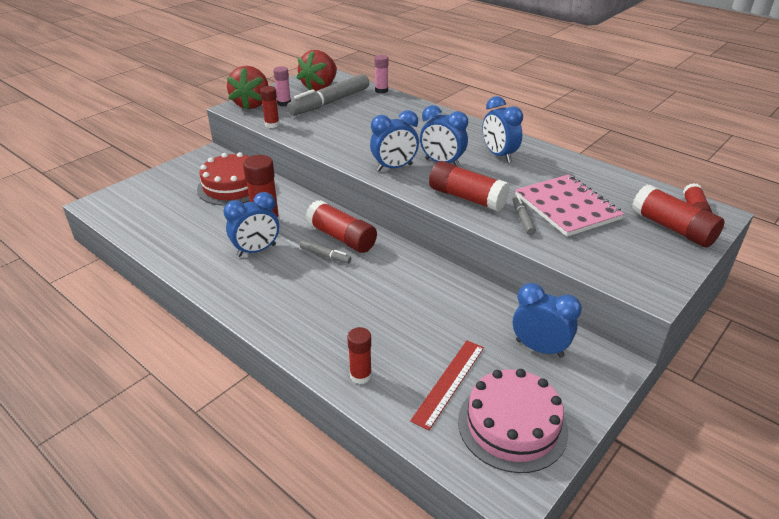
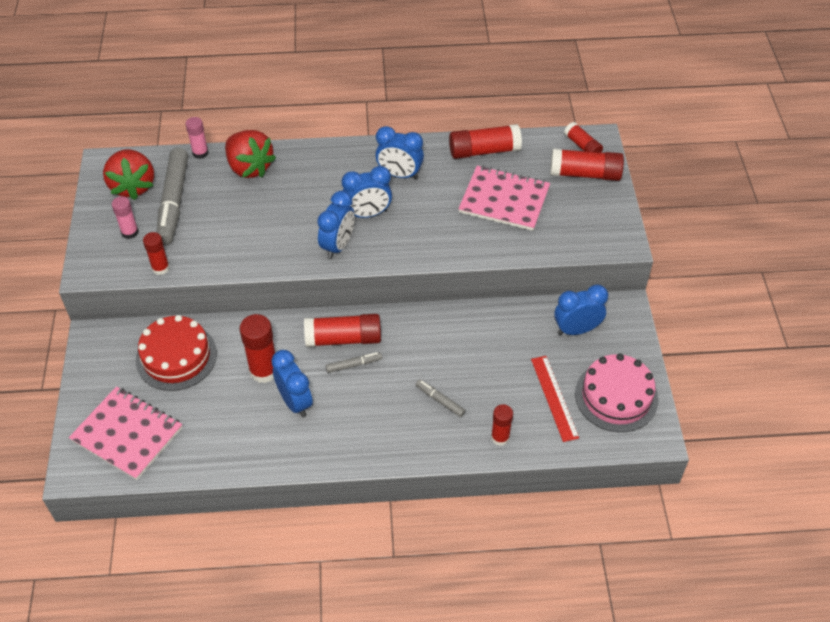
camera: 45 degrees left, 15 degrees up
(147, 204) = (127, 434): none -> pink notebook
(251, 104) = (98, 255): red strawberry -> red strawberry (249, 167)
(256, 250) = (295, 402): blue clock -> blue clock turned 45 degrees counterclockwise
(467, 198) = (429, 239): red glue stick -> red glue stick (484, 151)
(522, 219) = (488, 233): grey marker -> grey marker (440, 400)

